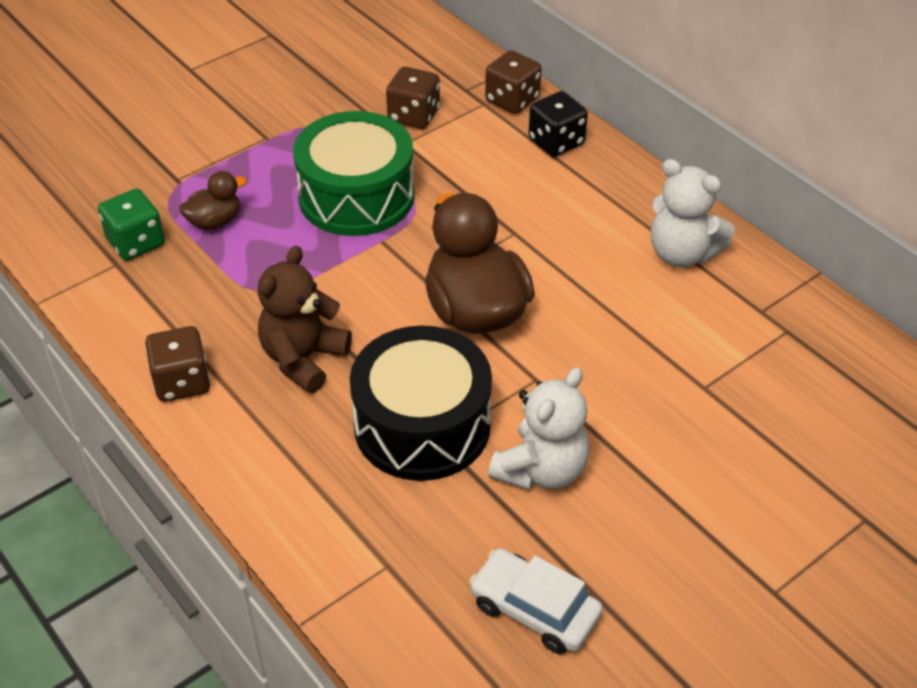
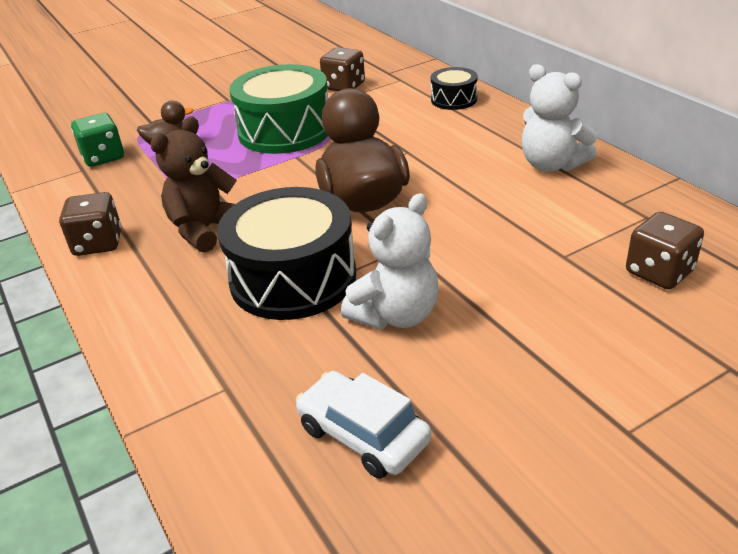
camera: 10 degrees right, 10 degrees down
(512, 100) = (423, 77): brown dice -> brown dice (659, 272)
(556, 142) = (453, 99): black dice -> black drum

